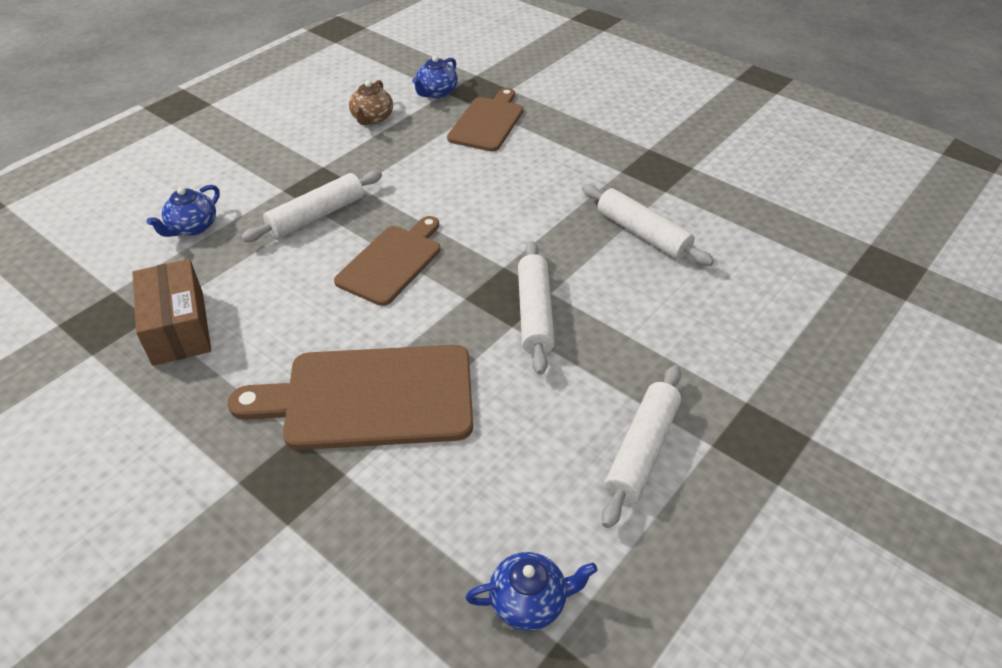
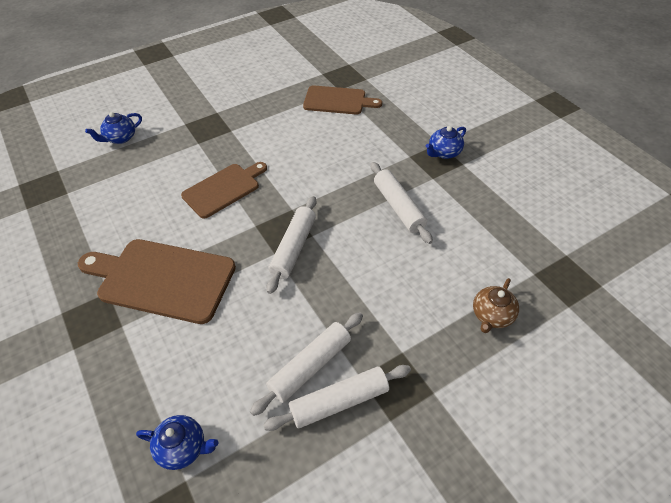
camera: 20 degrees right, 5 degrees up
(178, 327) = (79, 203): brown box -> none
(316, 215) = (195, 146): white rolling pin -> white rolling pin (339, 401)
(372, 119) = (264, 84): brown teapot -> brown teapot (492, 316)
(436, 93) = (315, 73): blue teapot -> blue teapot (444, 153)
(488, 122) = (337, 101): brown cutting board -> brown cutting board turned 60 degrees clockwise

